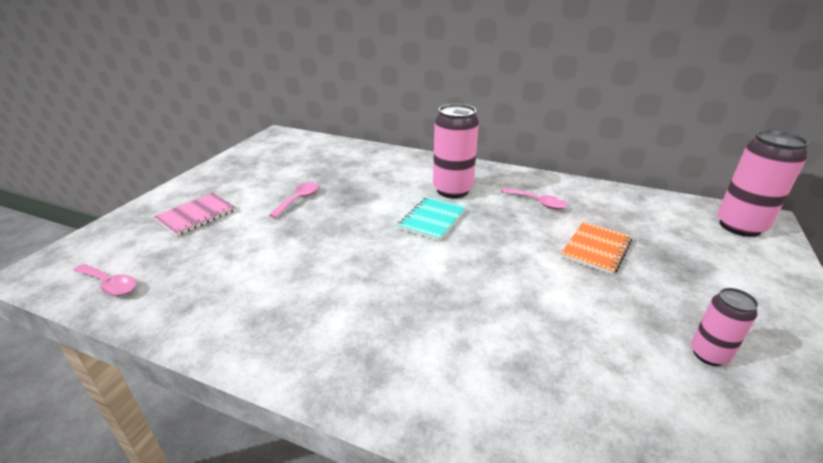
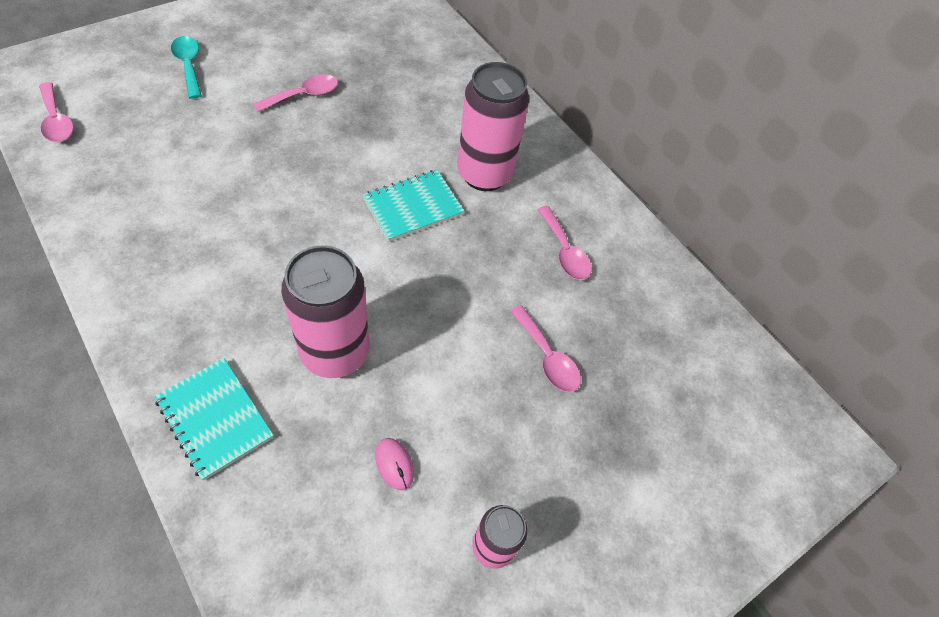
camera: 25 degrees right, 25 degrees up
(196, 215) = (189, 65): pink notebook -> turquoise spoon
(449, 396) = (215, 418): none -> turquoise notebook
(596, 249) = (547, 357): orange notebook -> pink spoon
(597, 347) = (394, 464): none -> pink mouse
(740, 226) = (778, 440): pink can -> pink can (335, 352)

